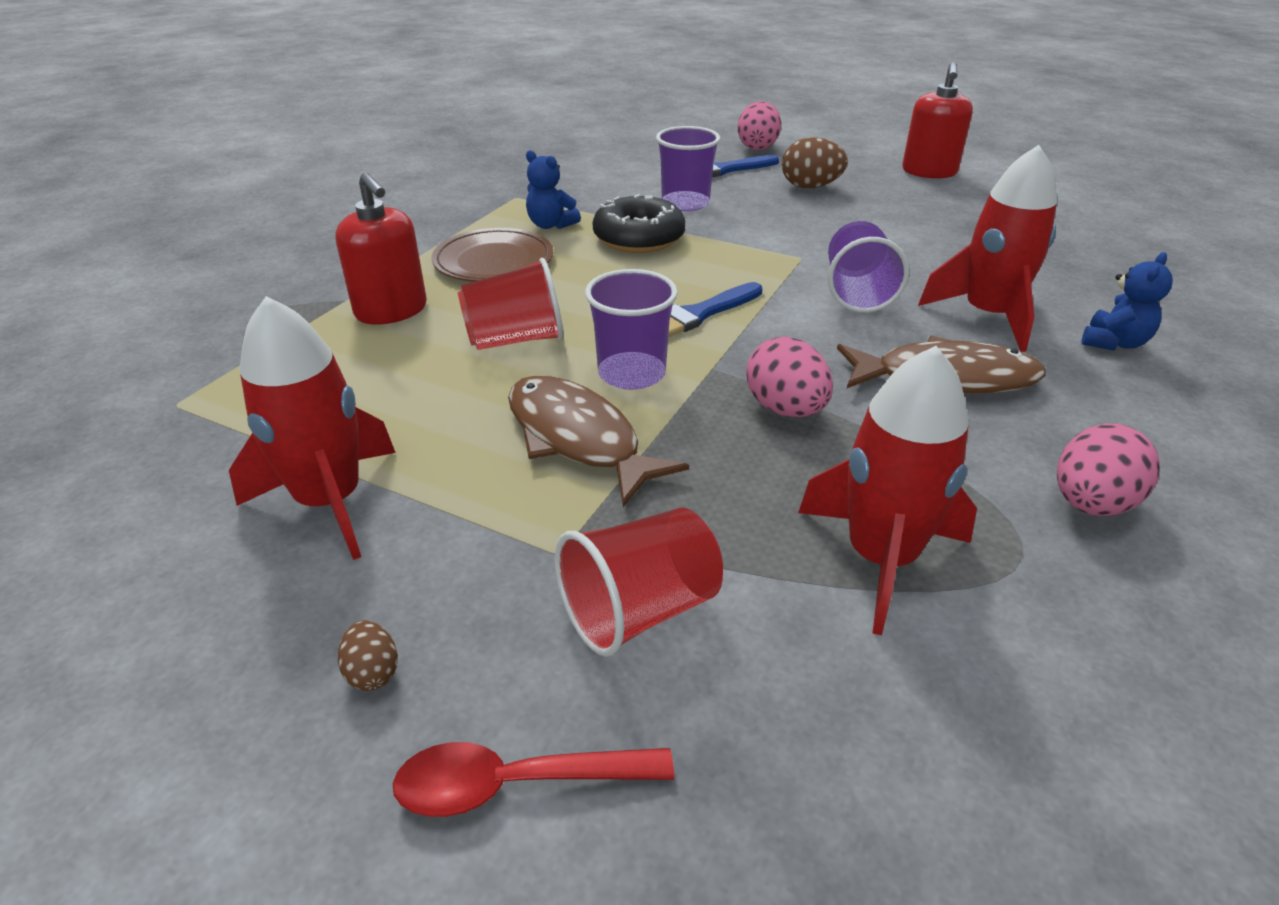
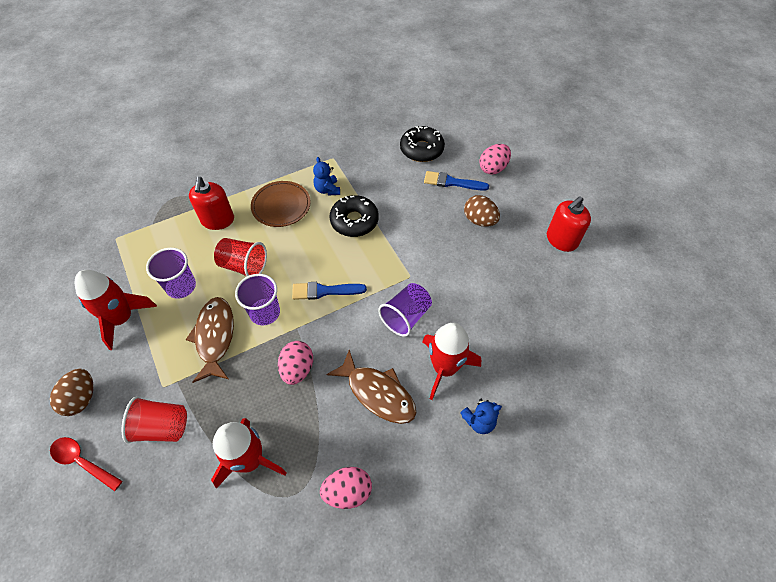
camera: 35 degrees right, 20 degrees up
(373, 672) = (81, 398): brown egg -> brown egg, size x1.91
(639, 157) = (421, 149): none -> black donut
(685, 203) = (403, 203): purple cup -> purple cup (181, 286)

